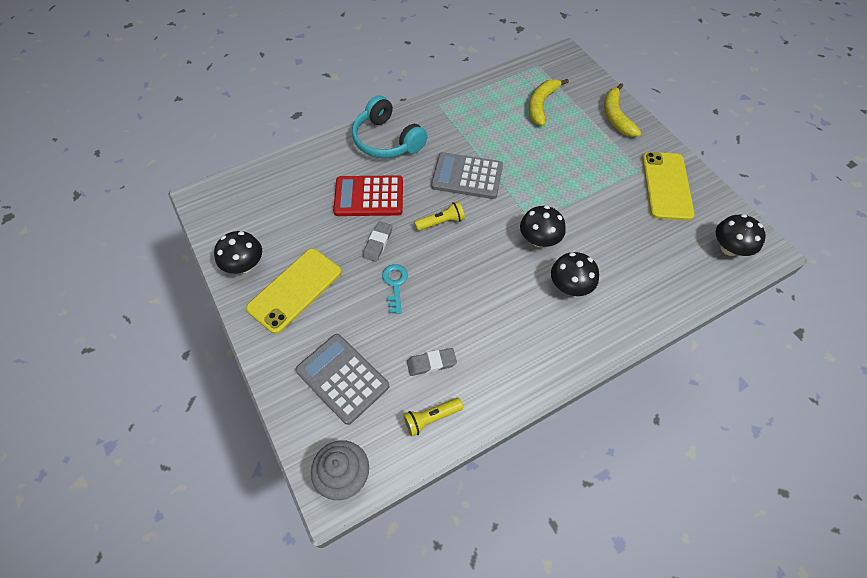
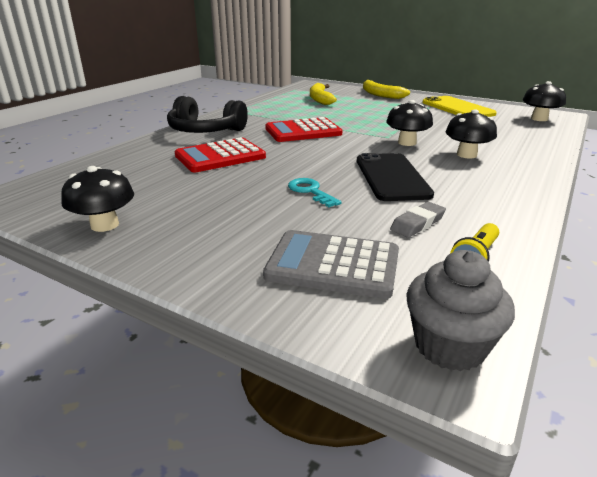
camera: 30 degrees left, 30 degrees down
(295, 290) = (195, 224): yellow phone -> none
(378, 243) = (261, 175): grey eraser -> none
(387, 140) = (205, 131): turquoise headphones -> black headphones
(441, 222) = (310, 153): yellow flashlight -> none
(467, 176) = (303, 131): grey calculator -> red calculator
(471, 292) = (391, 177): none -> black phone

